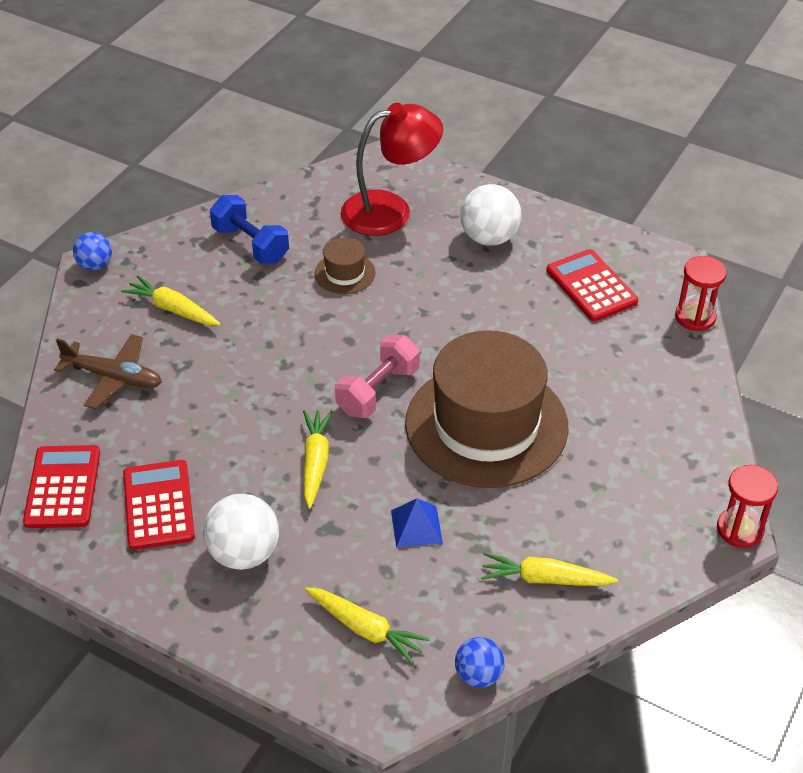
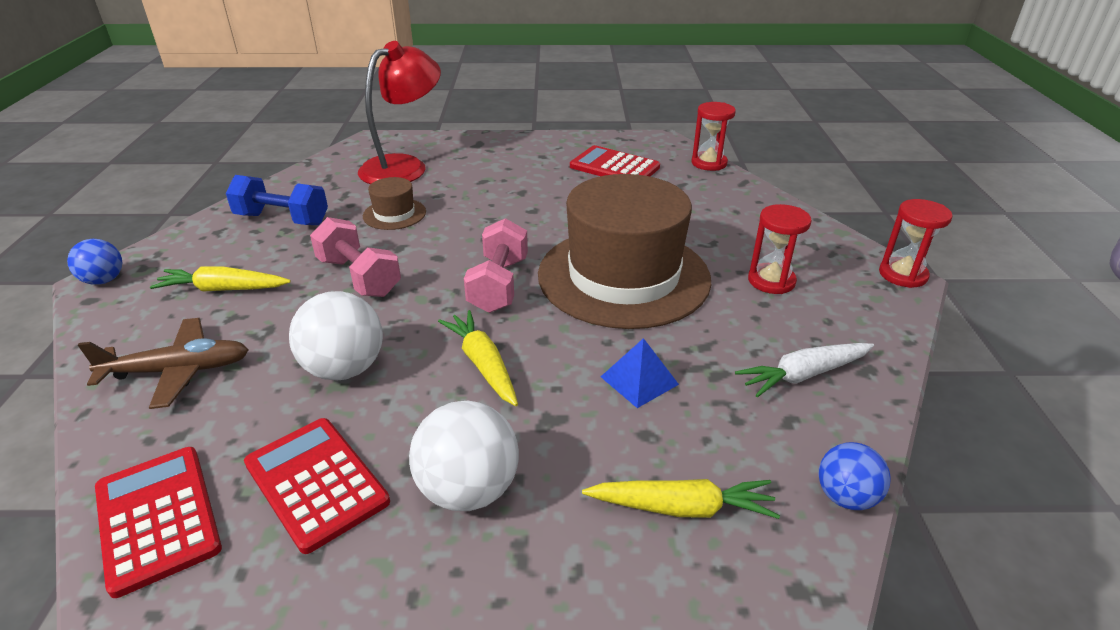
camera: 30 degrees left, 10 degrees down
(276, 337) = (359, 277): none -> pink dumbbell
(489, 238) = (505, 161): white ball -> white ball (344, 369)
(544, 579) = (803, 375): yellow carrot -> white carrot
(610, 484) = (771, 281): none -> red hourglass

